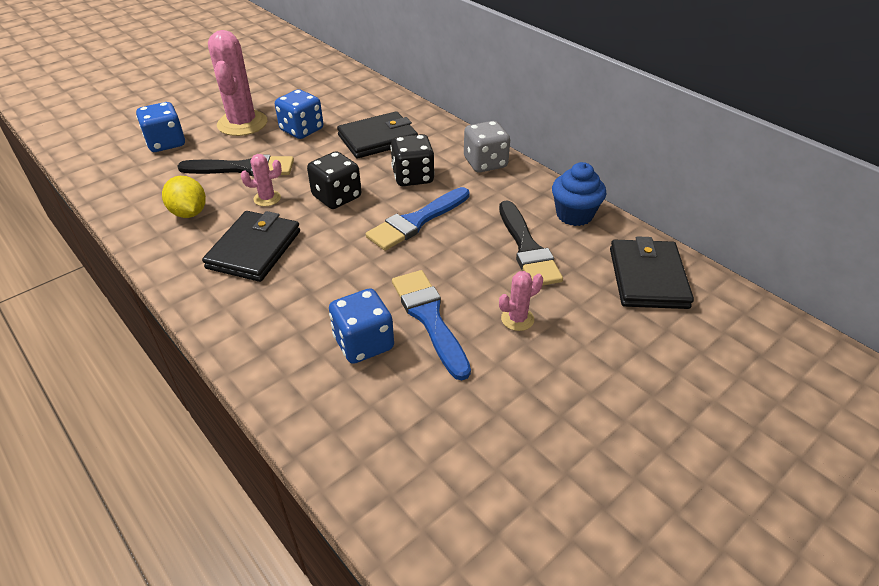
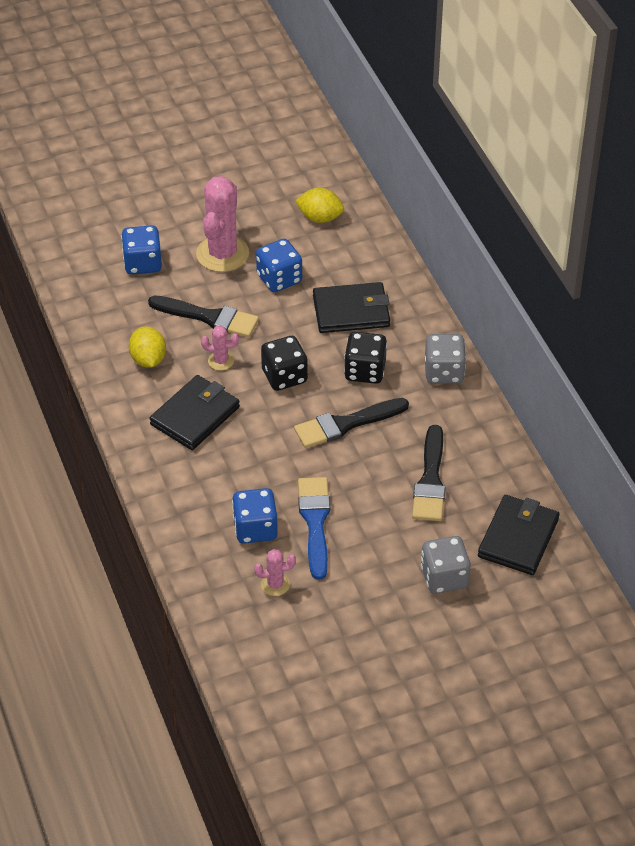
camera: 20 degrees right, 5 degrees up
(321, 87) = (320, 218): none -> yellow lemon
(416, 221) = (346, 424): blue brush -> black brush
(517, 319) = (385, 543): pink cactus -> pink cactus (275, 584)
(574, 215) = (494, 456): blue cupcake -> none
(602, 337) = (444, 577): none -> grey dice

